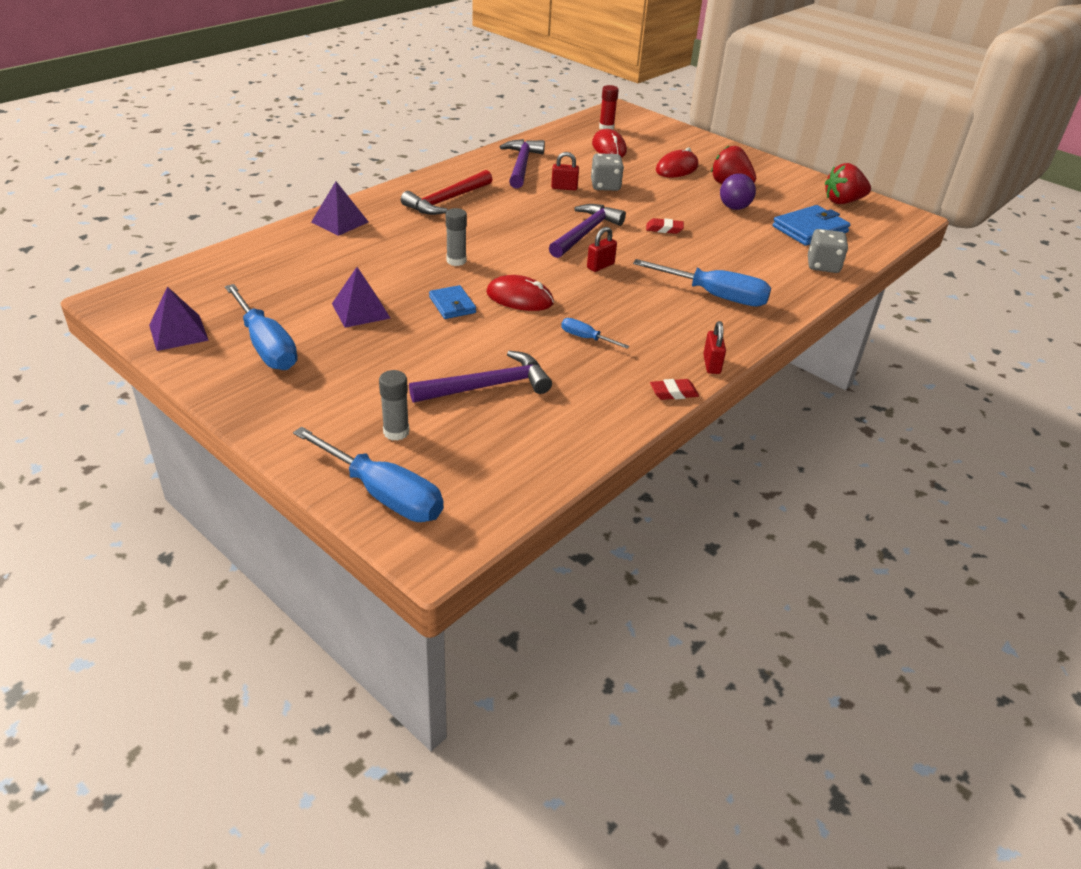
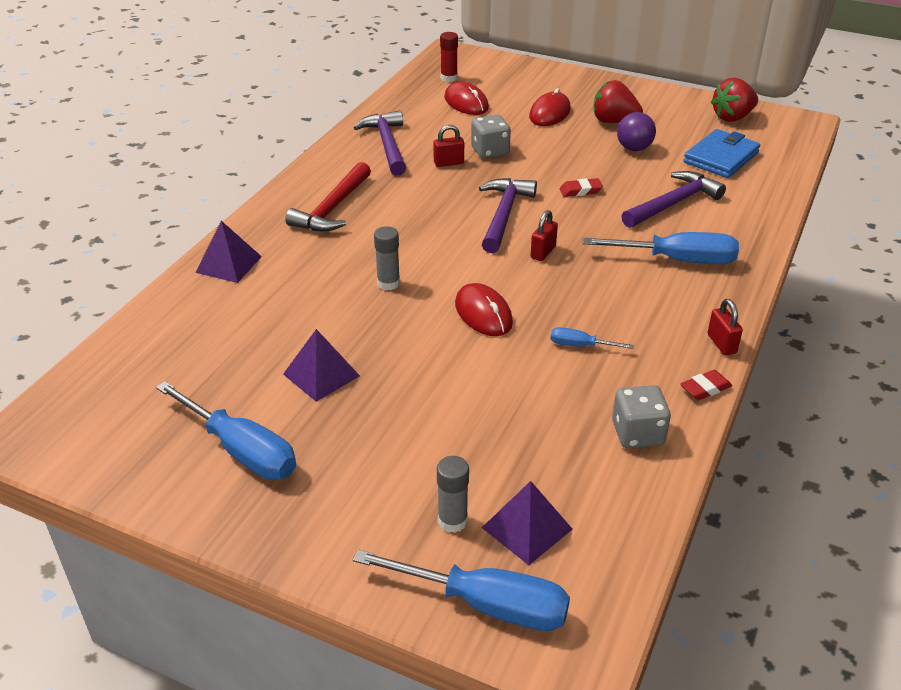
camera: 15 degrees left, 0 degrees up
(178, 332) = (126, 461): purple pyramid -> purple pyramid (527, 528)
(452, 305) = (417, 341): blue wallet -> none
(488, 386) = (515, 434): purple hammer -> purple hammer (673, 203)
(519, 298) = (483, 313): red mouse -> red mouse turned 60 degrees clockwise
(823, 265) = (757, 198): grey dice -> grey dice (637, 433)

